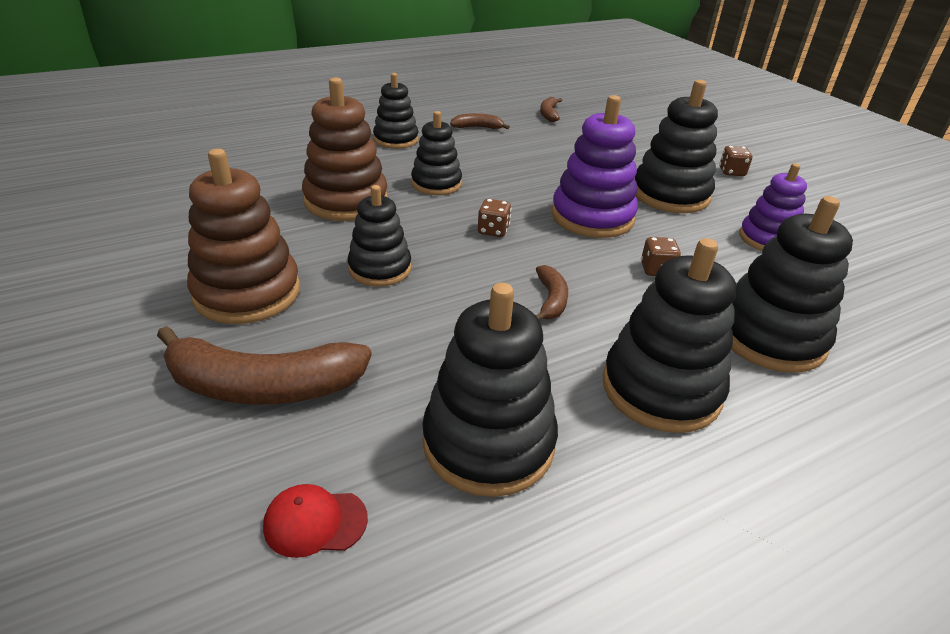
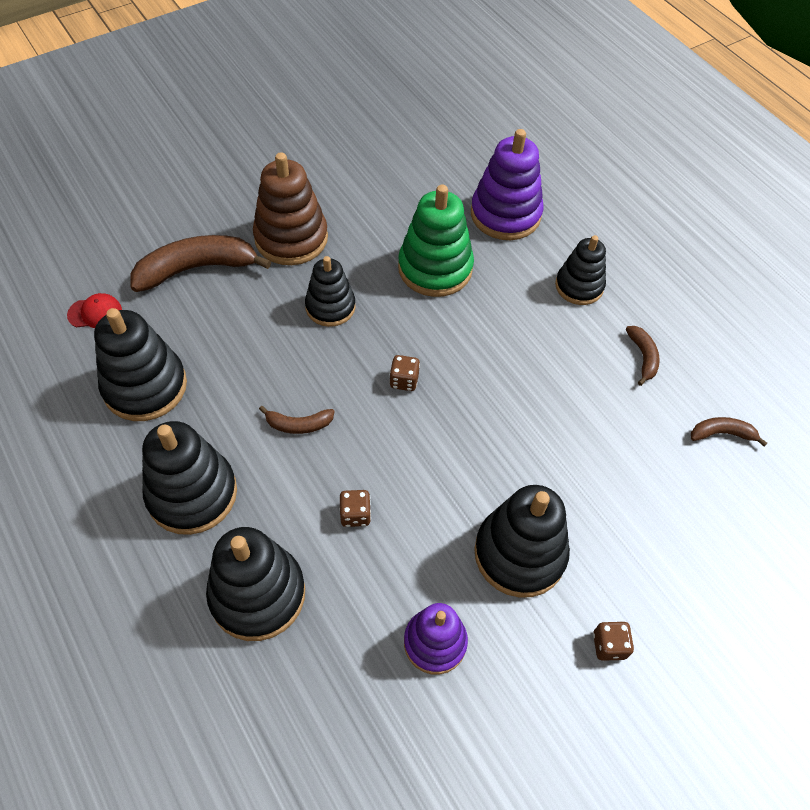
camera: 85 degrees right, 20 degrees up
(263, 386) = (197, 269): brown banana -> brown banana turned 75 degrees clockwise
(315, 522) = (95, 313): red cap -> red cap turned 90 degrees clockwise
(346, 201) = (435, 268): brown stacking toy -> green stacking toy
(436, 184) = (486, 330): black stacking toy -> none
(592, 217) = (448, 466): purple stacking toy -> purple stacking toy (505, 214)

